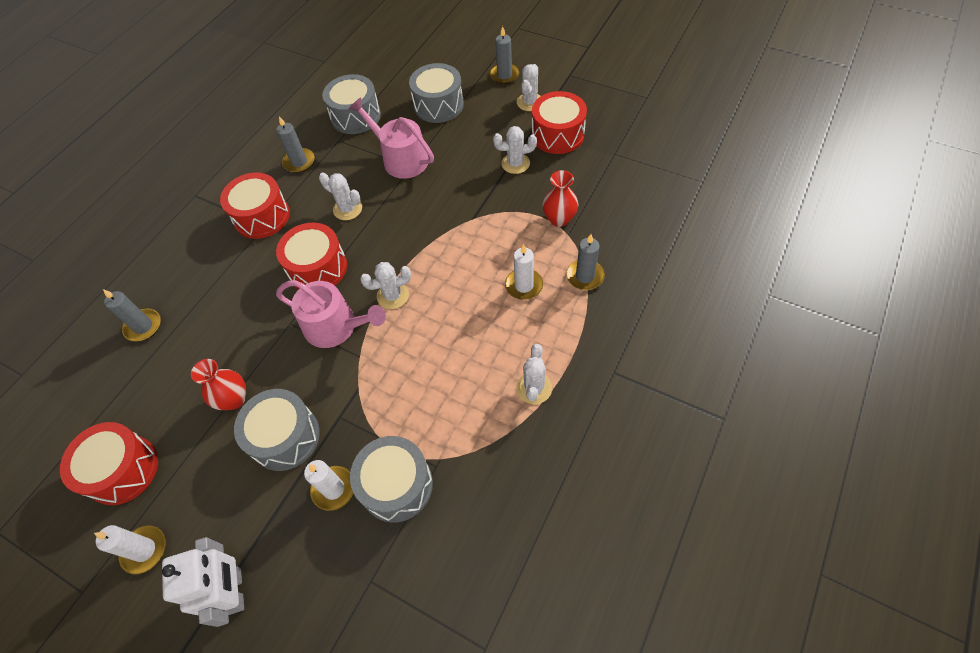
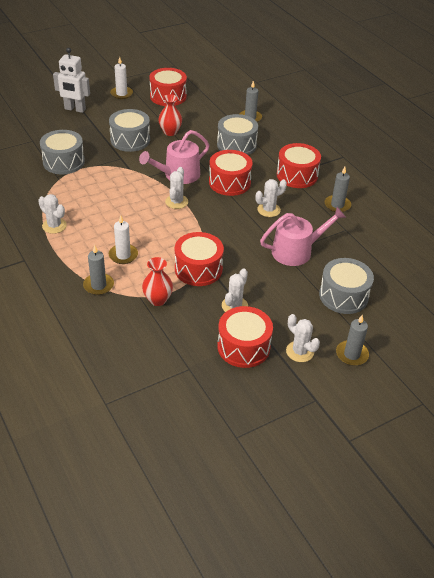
camera: 115 degrees right, 15 degrees down
(333, 489) = (86, 145): white candle -> none
(355, 116) = (367, 247): grey drum -> grey drum (236, 145)
(490, 214) = (198, 269): none -> red drum

